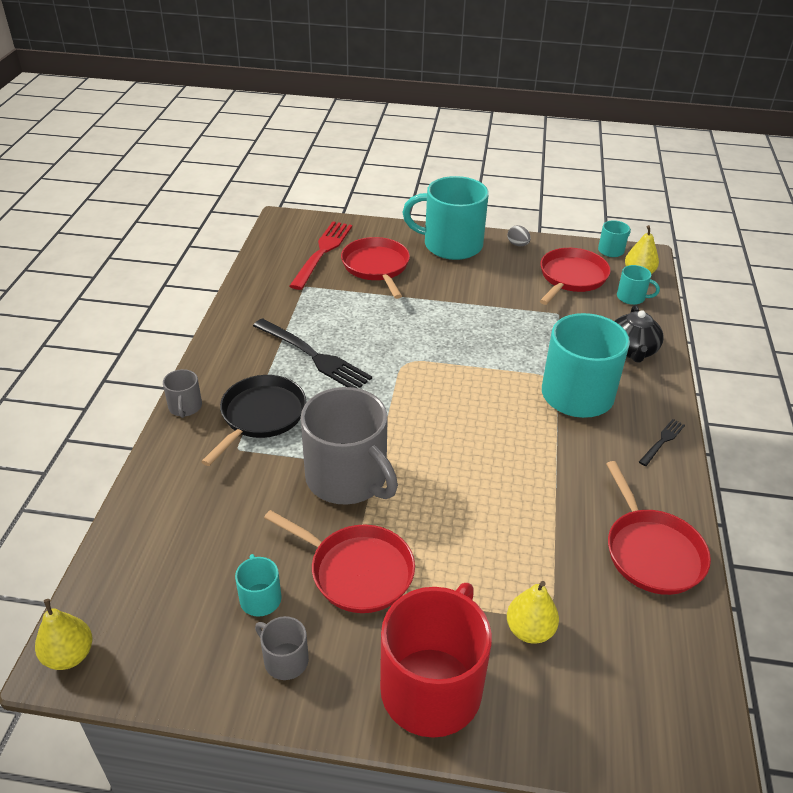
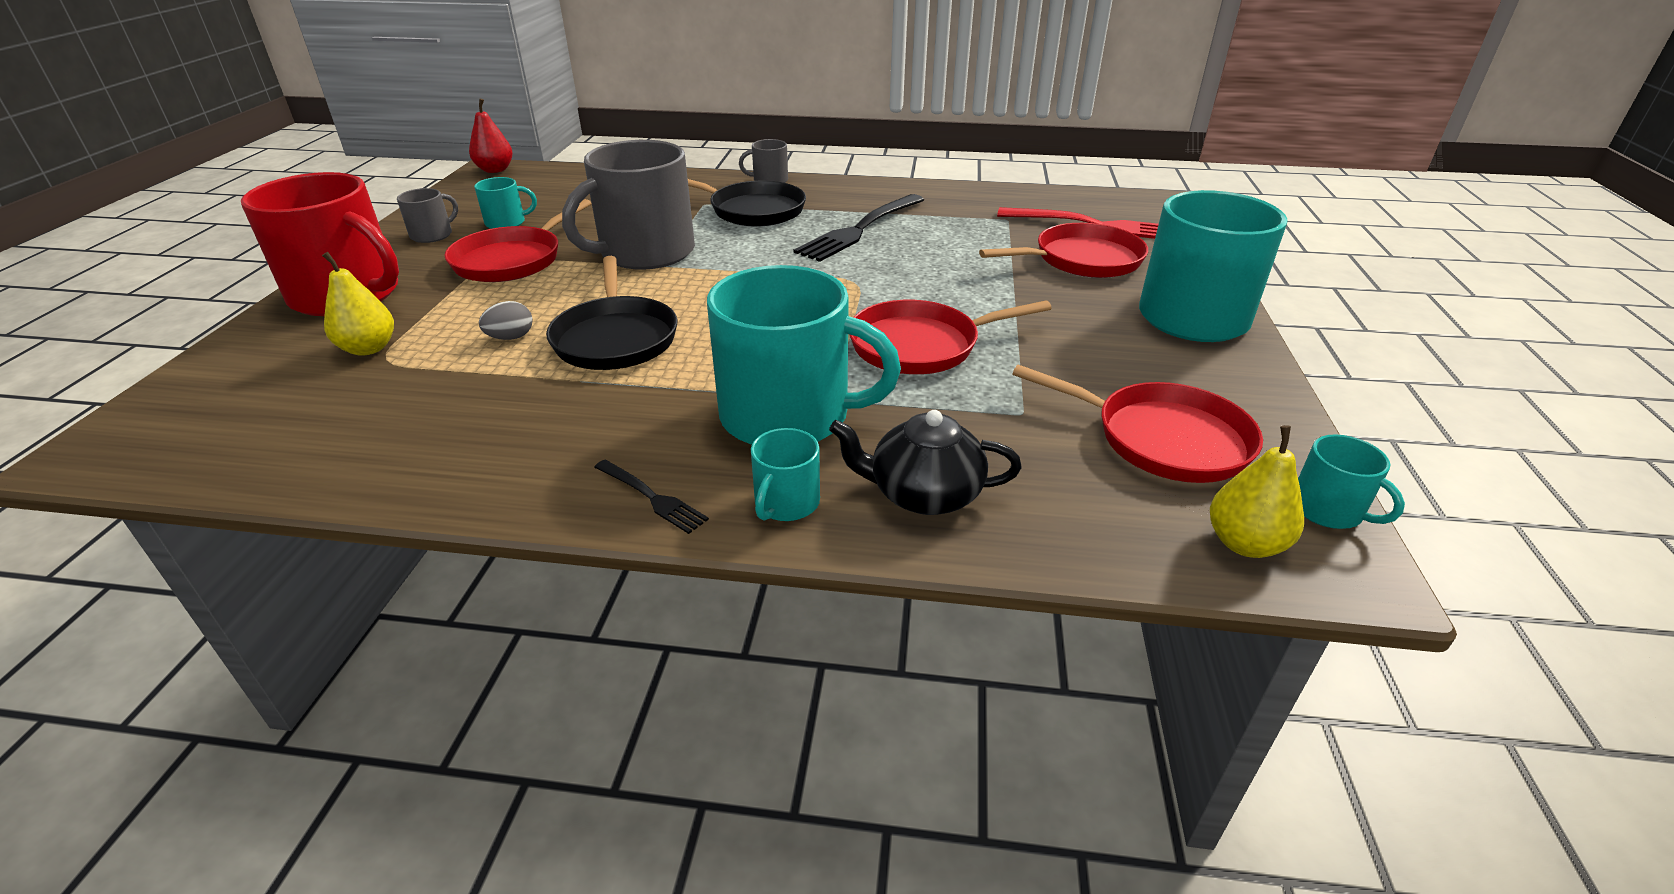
camera: 90 degrees right, 5 degrees down
(69, 655) = (495, 170): yellow pear -> red pear
(498, 477) = (615, 338): none -> black pan
(517, 244) = (1248, 382): grey egg -> grey egg (511, 337)
(631, 297) = (1128, 518): turquoise mug -> turquoise mug (786, 503)
(652, 552) = (420, 452): red pan -> red pan (920, 345)

